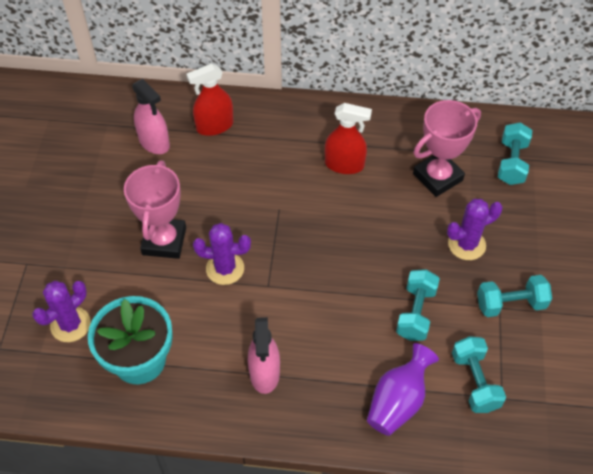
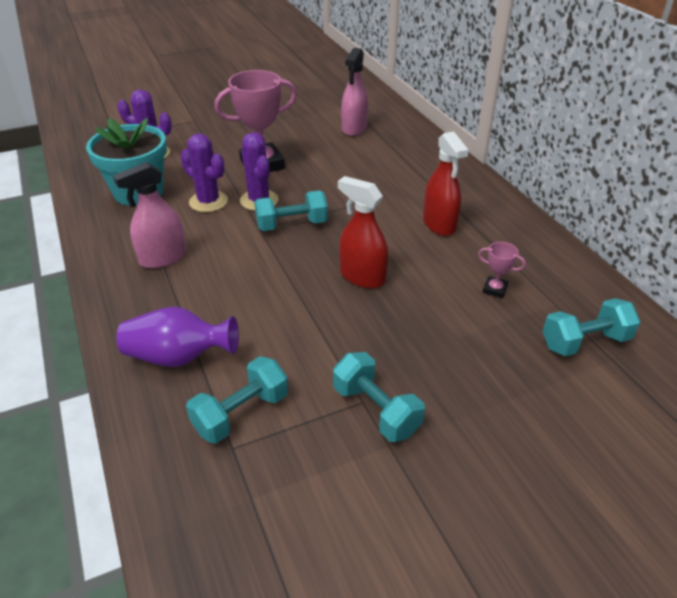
camera: 60 degrees right, 15 degrees down
(214, 126) = (401, 147): red spray bottle -> red spray bottle (362, 277)
(415, 313) = (301, 332): turquoise dumbbell -> turquoise dumbbell (292, 225)
(437, 177) = (494, 289): pink trophy -> pink trophy, size x0.44
(466, 244) = (427, 342): purple cactus -> purple cactus (208, 202)

